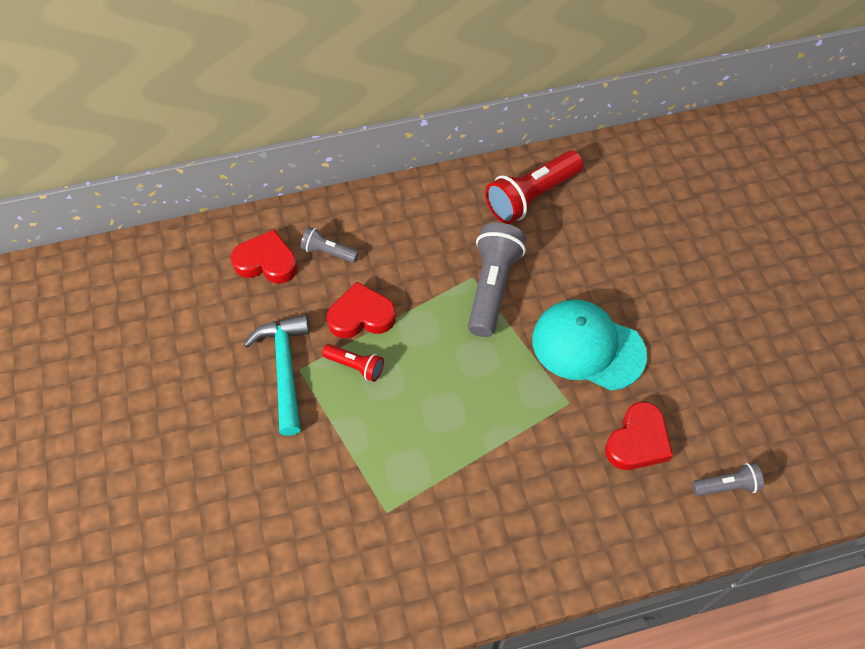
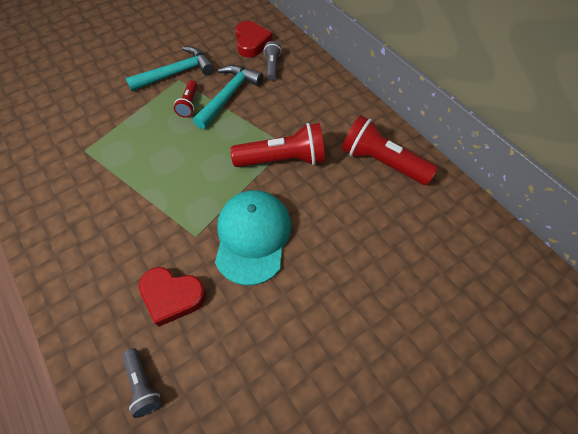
camera: 70 degrees right, 0 degrees up
(361, 316) = (229, 96): red heart -> turquoise hammer
(492, 287) = (283, 160): grey flashlight -> red flashlight

